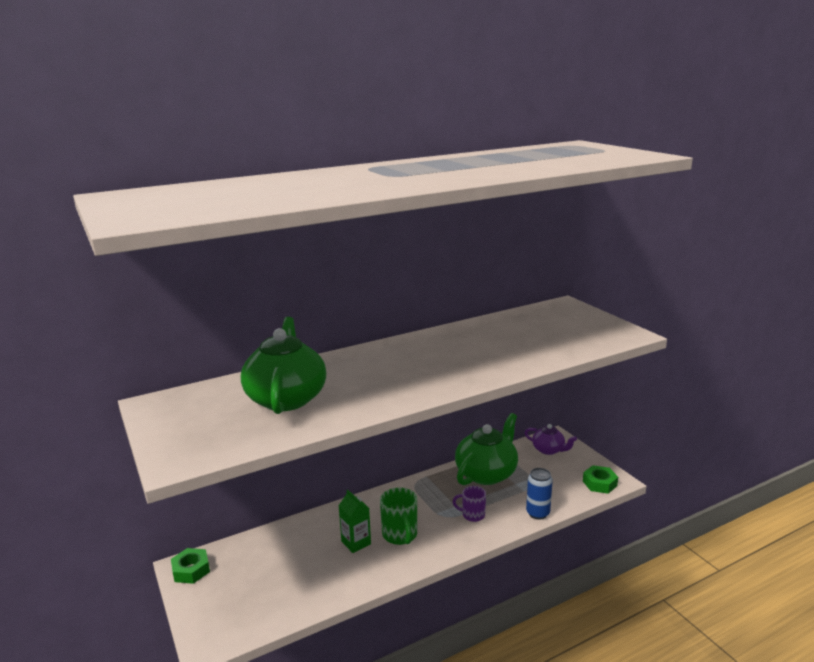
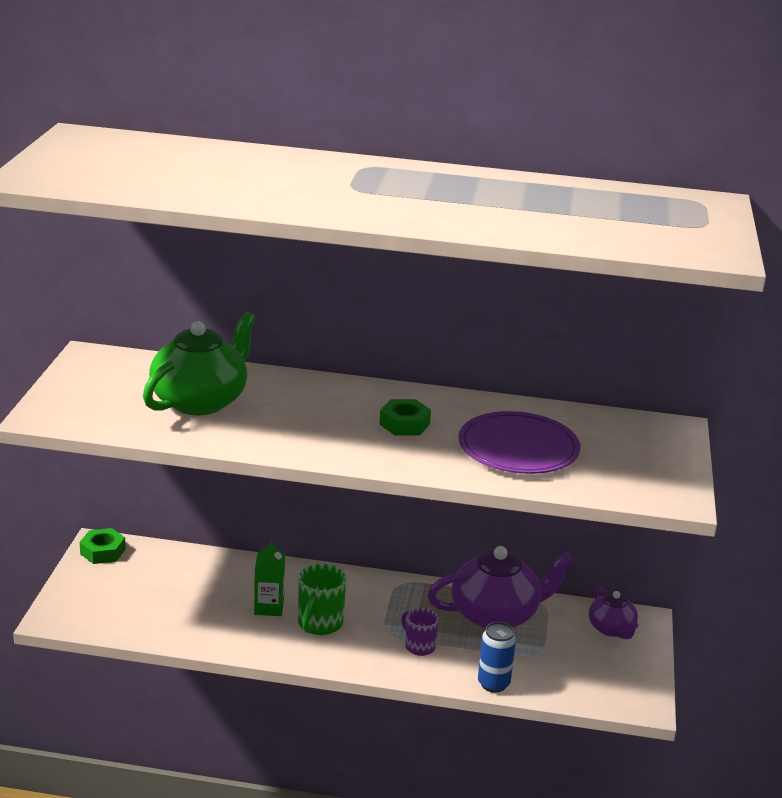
camera: 35 degrees right, 5 degrees up
(486, 473) = (496, 615): green teapot -> purple teapot
(517, 344) = (518, 448): none -> purple plate
(599, 483) = (617, 696): green nut -> green nut (404, 424)

